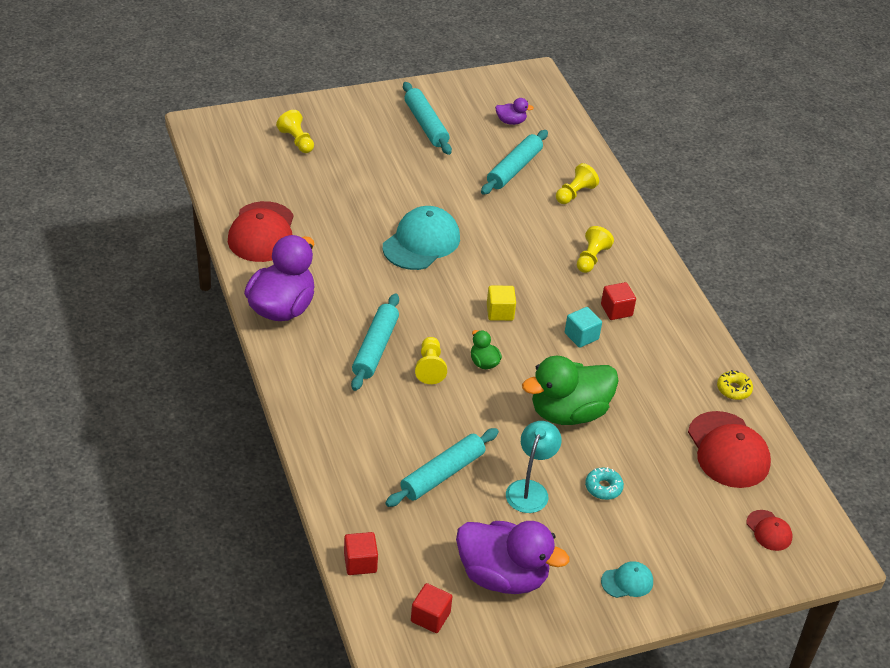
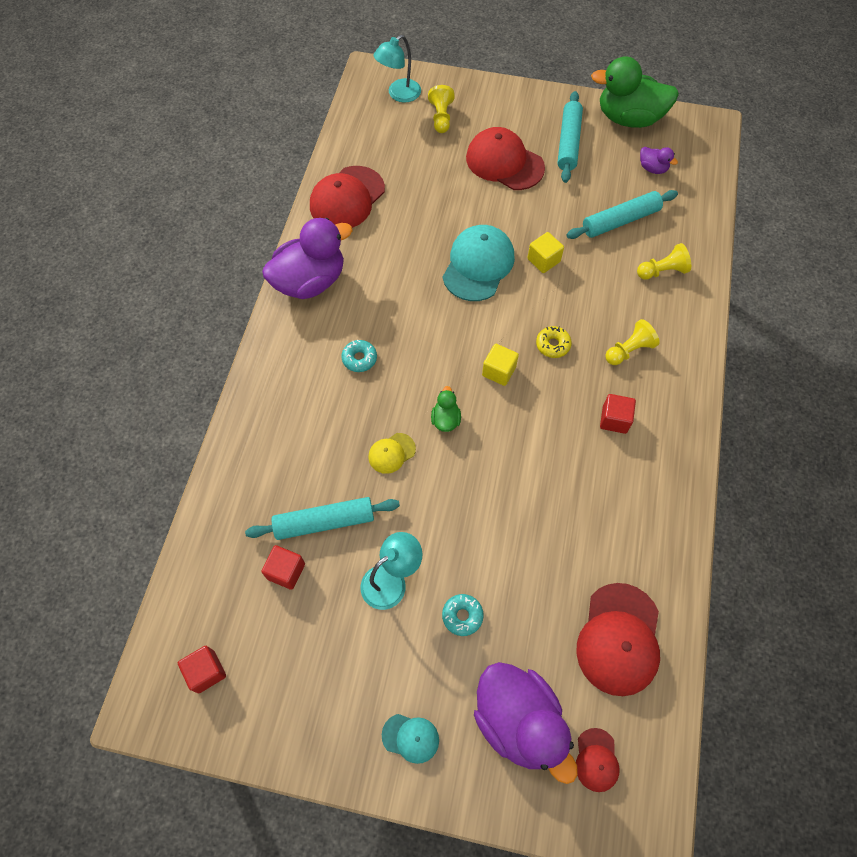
camera: 35 degrees right, 20 degrees up
(242, 135) = (399, 94): none -> turquoise lamp
(360, 562) = (189, 578): red cube -> red cube (286, 571)
(375, 348) = (359, 359): turquoise rolling pin -> turquoise donut
(382, 158) = (504, 162): none -> red cap
(421, 242) = (478, 265): turquoise cap -> turquoise cap turned 45 degrees counterclockwise
(430, 367) = (393, 402): yellow pawn -> none
(458, 404) = (391, 453): none -> yellow cap
(473, 219) = (543, 260): none -> yellow cube
(502, 576) = (300, 664): purple duck -> purple duck (518, 721)
(568, 412) = (487, 513): green duck -> green duck (629, 118)
(581, 336) = (559, 433): turquoise cube -> none
(733, 389) = (674, 569): yellow donut -> yellow donut (552, 345)

